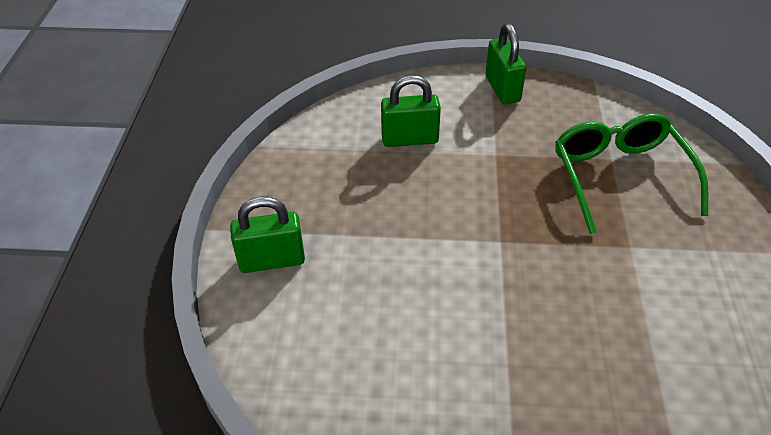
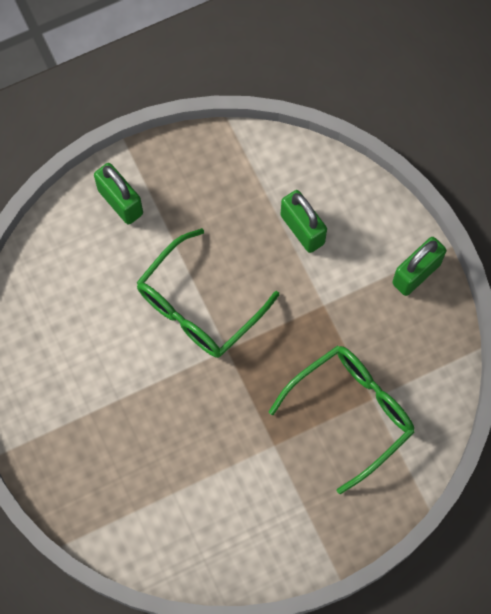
camera: 60 degrees right, 25 degrees up
(438, 245) = (198, 306): none -> green glasses

